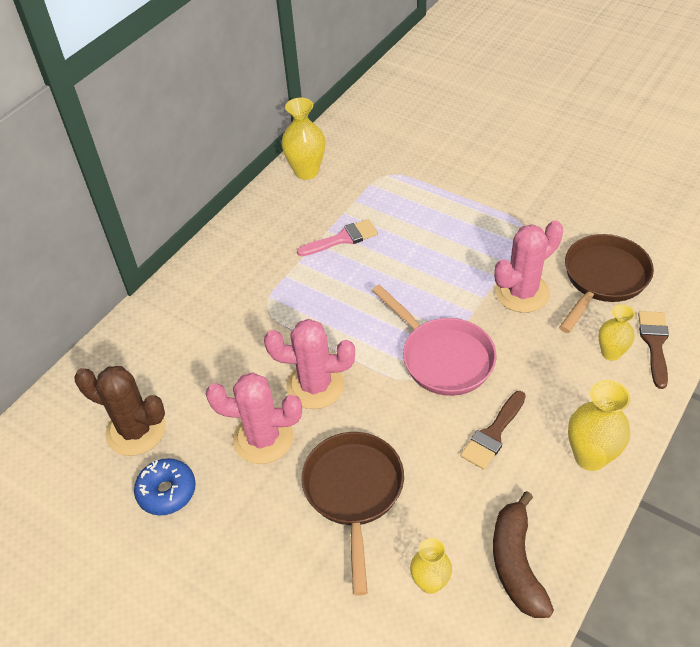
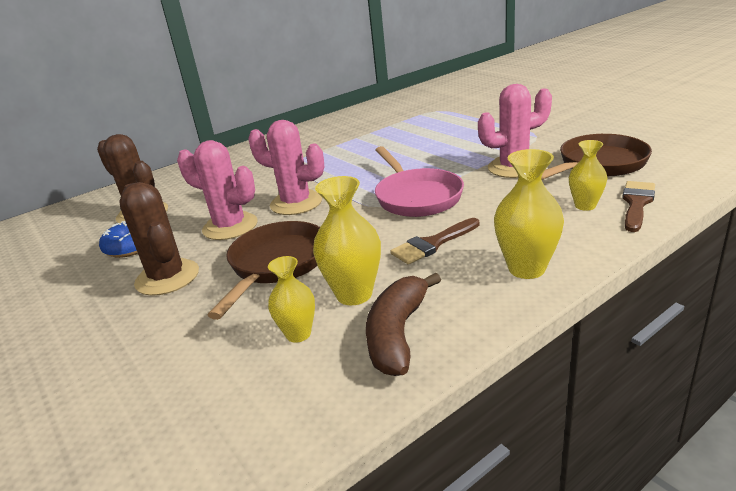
camera: 20 degrees right, 20 degrees down
(247, 533) = (167, 277): none -> brown cactus
(306, 171) = (375, 108): yellow vase -> yellow vase (354, 294)
(342, 239) = (378, 136): pink brush -> none

